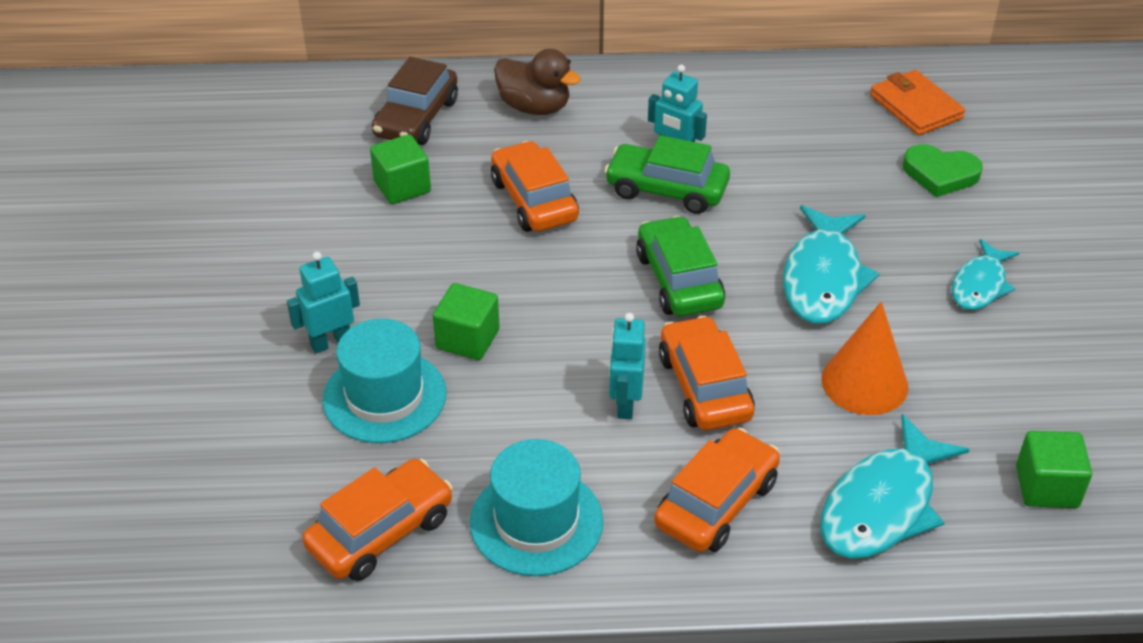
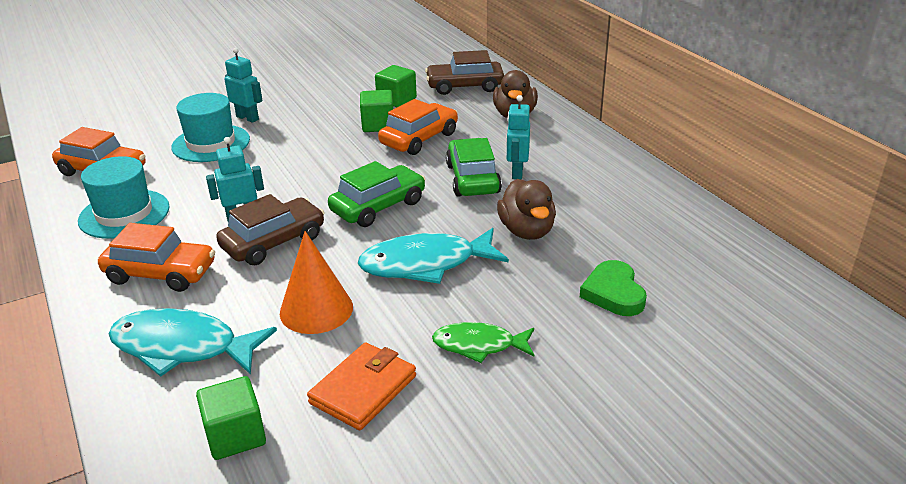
camera: 65 degrees right, 10 degrees down
(467, 339) = (273, 153): green cube -> green cube (378, 125)
(704, 387) = (273, 242): orange car -> brown car
(802, 188) = (527, 231): none -> brown duck
(915, 107) = (696, 260): orange wallet -> orange wallet (363, 389)
(980, 285) = (479, 345): turquoise fish -> green fish

